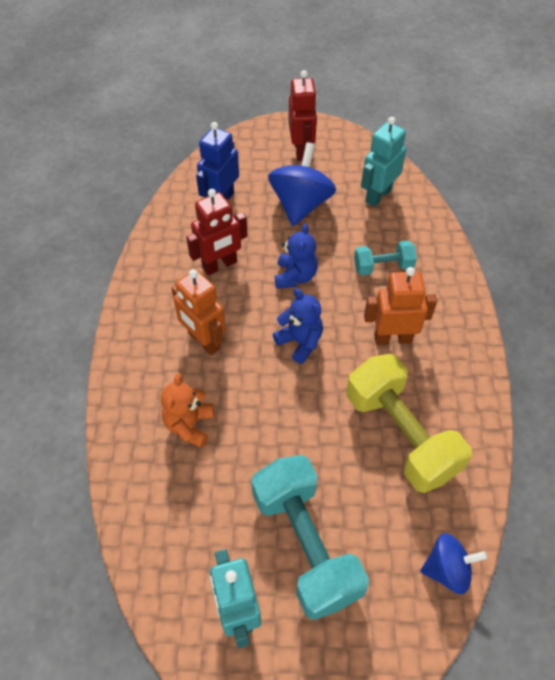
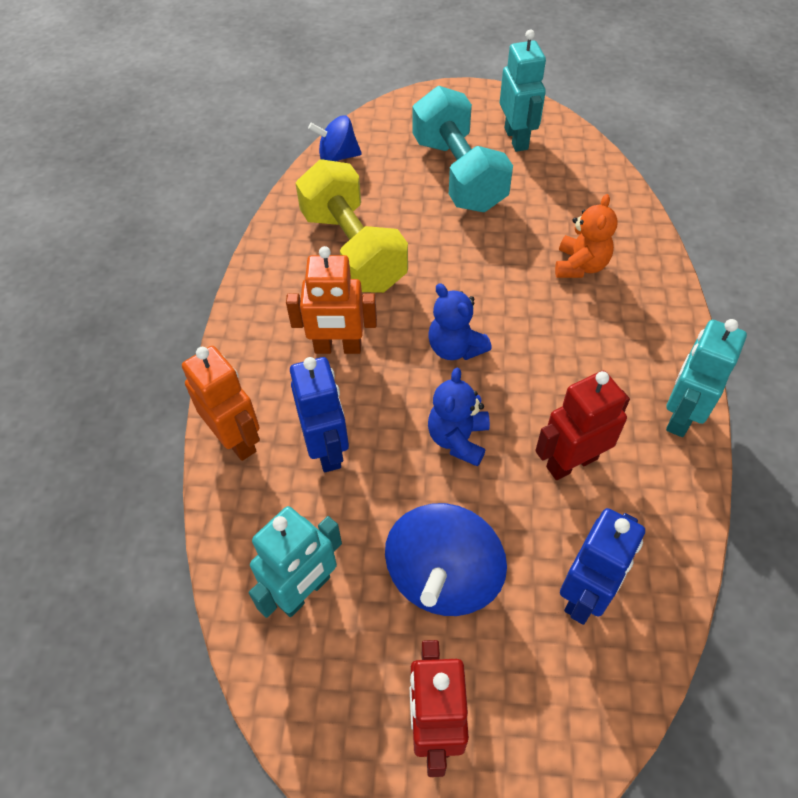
camera: 175 degrees left, 0 degrees up
(138, 298) = (680, 415): none -> turquoise robot
(203, 341) = (578, 353): orange robot -> orange robot (236, 439)
(383, 267) = (327, 449): turquoise dumbbell -> blue robot

